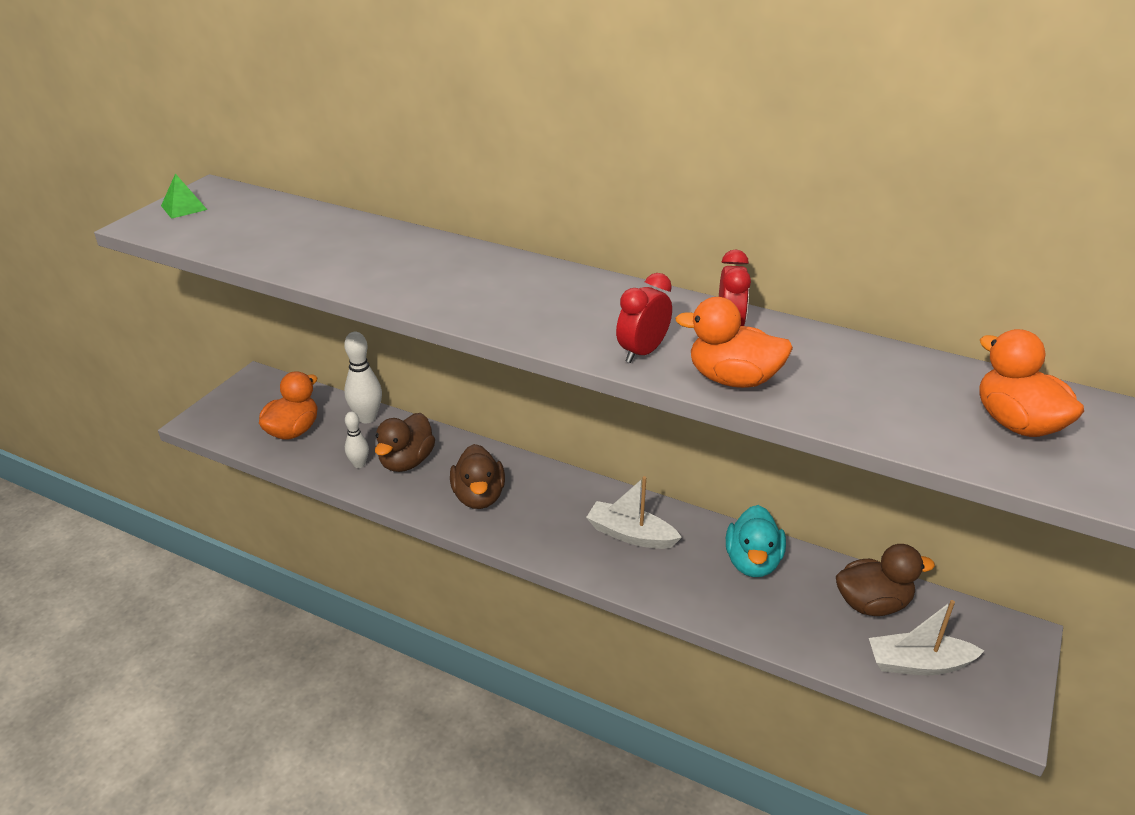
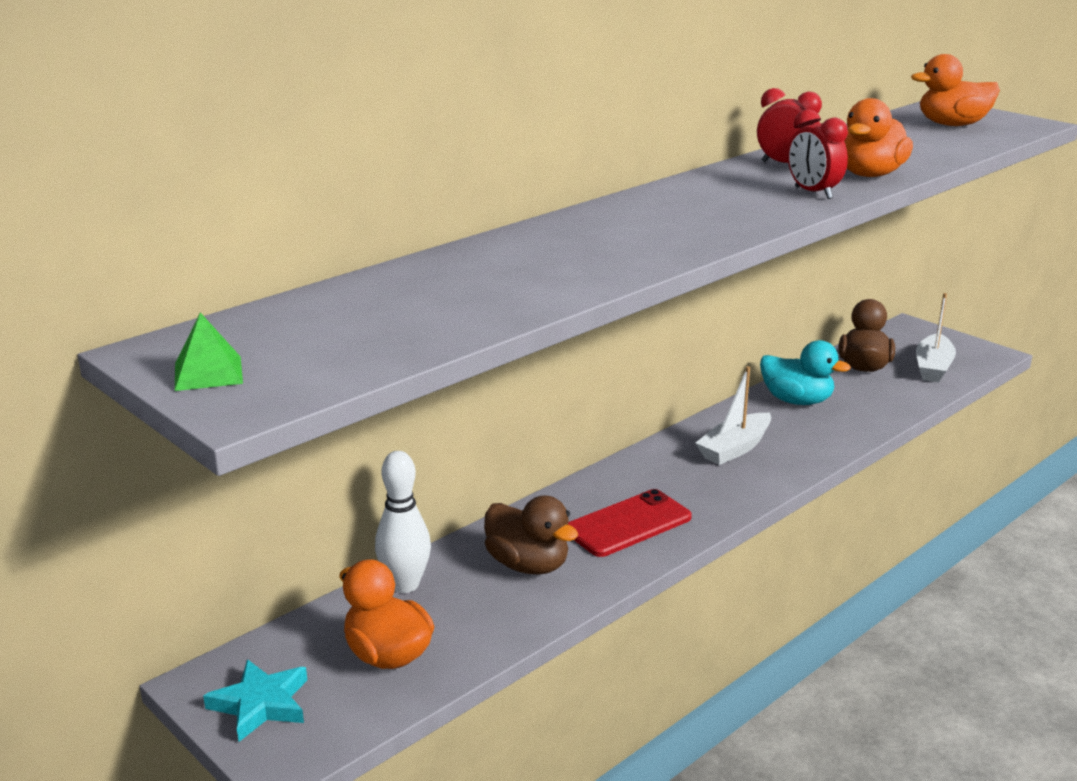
camera: 70 degrees left, 10 degrees down
(241, 401) = (261, 704): none -> turquoise star
(359, 464) = (509, 603): white bowling pin -> none
(479, 497) = (628, 524): brown duck -> red phone

